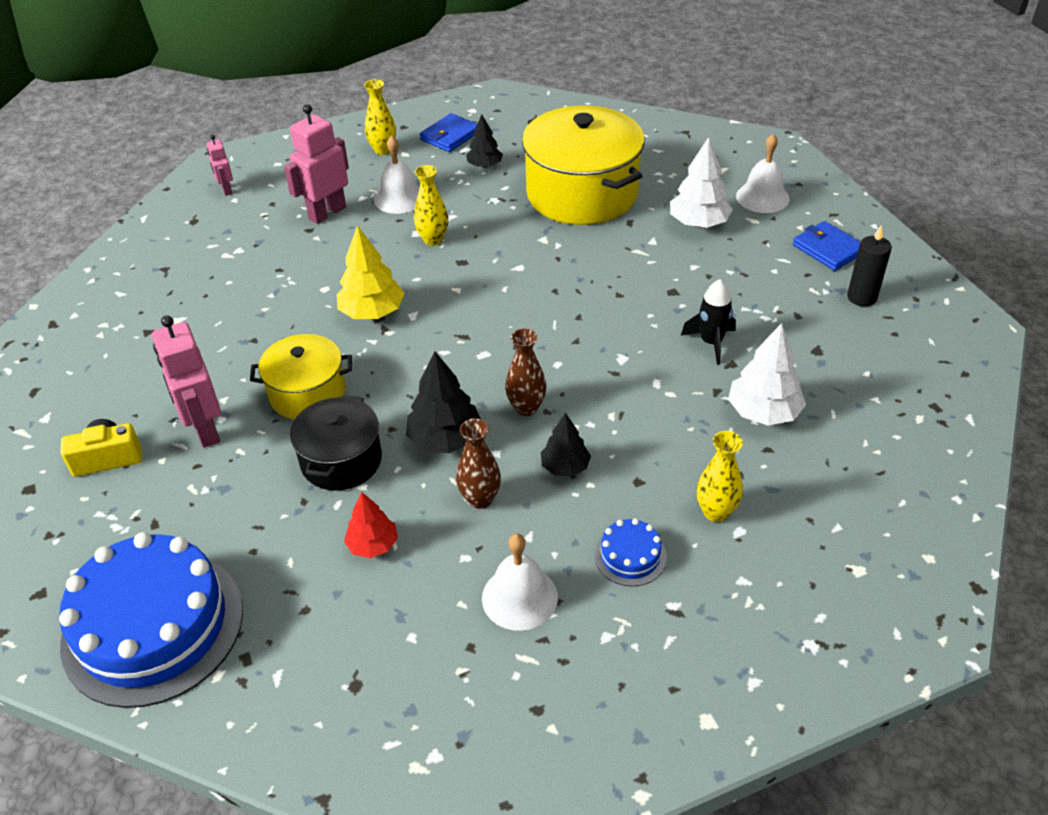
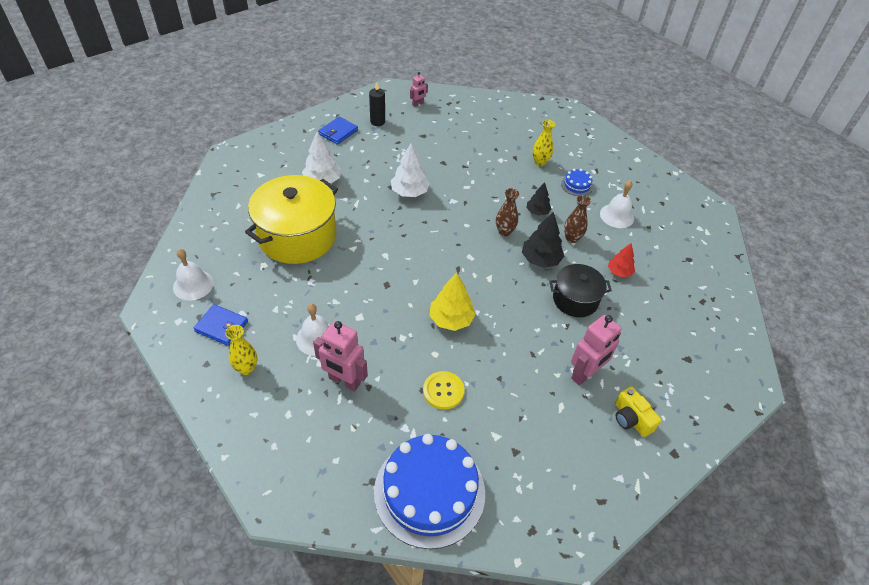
camera: 110 degrees left, 5 degrees up
(153, 626) = (711, 344): blue cake -> blue cake (429, 492)
(226, 190) = (321, 473): pink robot -> pink robot (418, 104)
(266, 287) = (443, 391): none -> yellow button
(307, 393) = (534, 331): yellow pot -> none
(433, 240) = (365, 305): yellow vase -> none
(485, 165) = (265, 295): black tree -> none
(711, 342) = (429, 170): black rocket -> none
(762, 197) = (290, 157): white bell -> white bell (193, 285)
(763, 412) = (473, 151): white tree -> white tree (409, 192)

